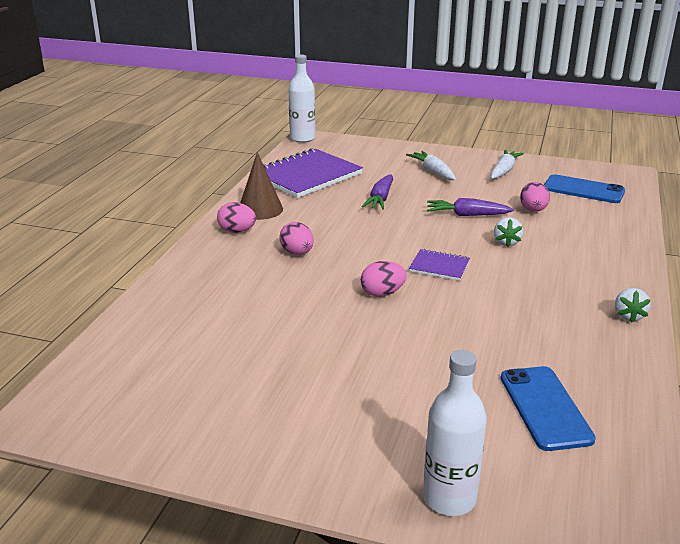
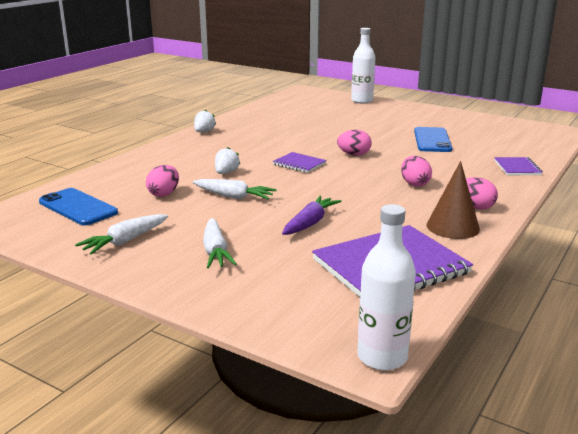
camera: 165 degrees left, 5 degrees down
(170, 296) = (517, 168): none -> purple notebook
(467, 215) = (234, 197): purple carrot -> white carrot
(545, 408) = (298, 112): blue phone -> blue phone (432, 140)

